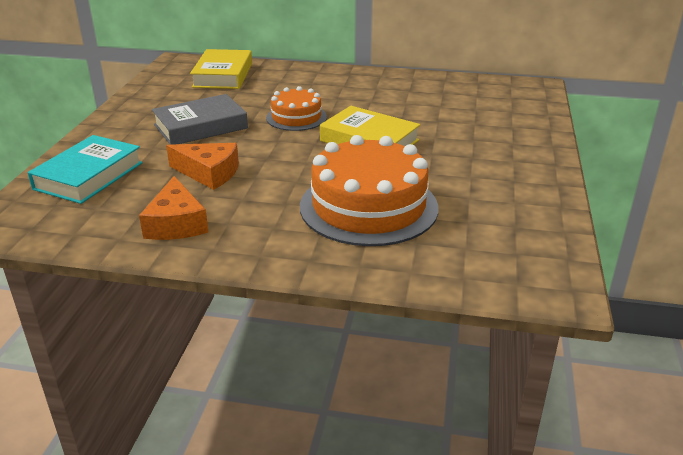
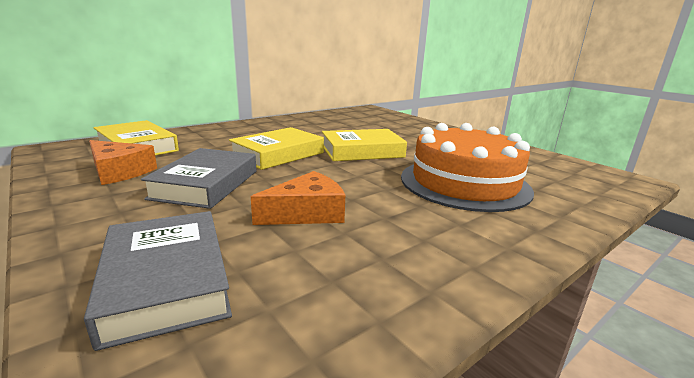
camera: 50 degrees left, 10 degrees down
(89, 176) = (166, 280): turquoise book -> grey book
(176, 223) = (389, 266): orange cheese -> orange cheese (119, 172)
(296, 117) = (278, 154): orange cake -> yellow book

